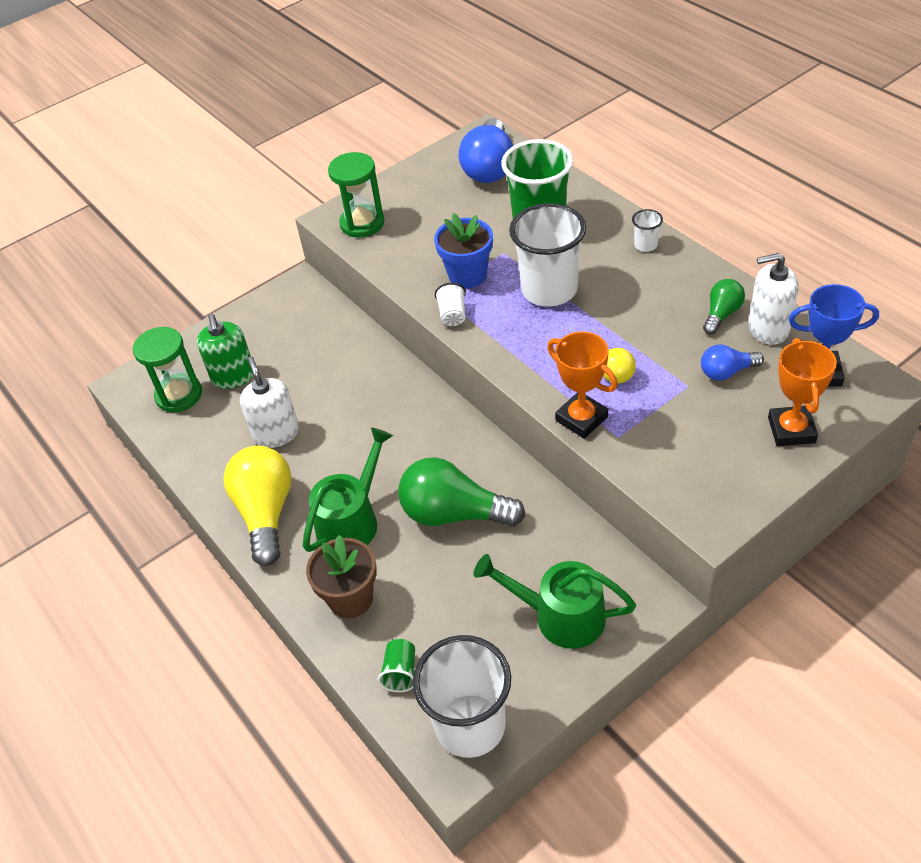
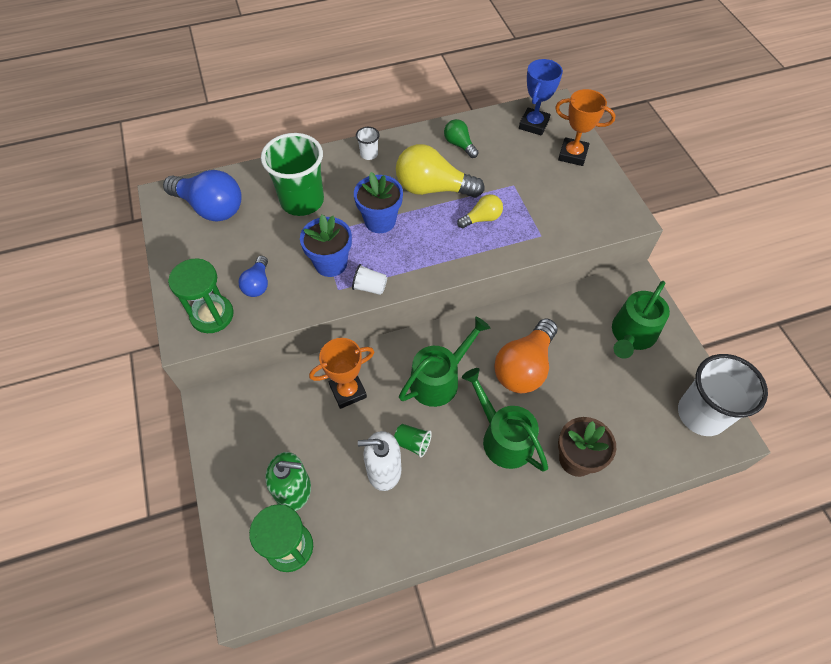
camera: 75 degrees left, 10 degrees up
(266, 513) = (468, 501): yellow light bulb -> yellow light bulb (432, 188)
(400, 672) = (650, 444): green cup -> green cup (412, 443)
(401, 441) = (439, 379): none -> green watering can
(454, 513) = (524, 367): green light bulb -> orange light bulb
(549, 290) = (380, 221): white cup -> blue flower pot
(581, 419) = (516, 248): orange trophy -> orange trophy (348, 391)
(726, 372) = (511, 163): blue light bulb -> blue light bulb (258, 284)
(768, 328) = (484, 130): white soap dispenser -> none

